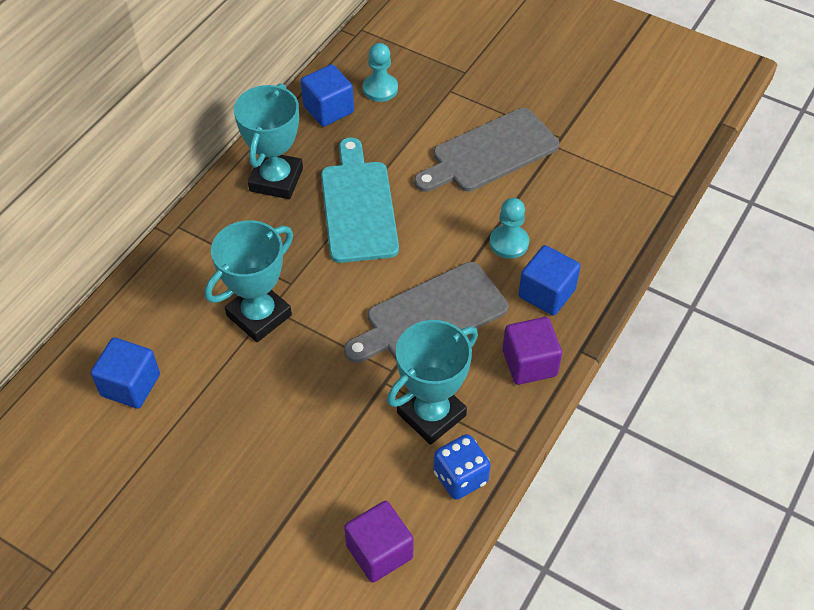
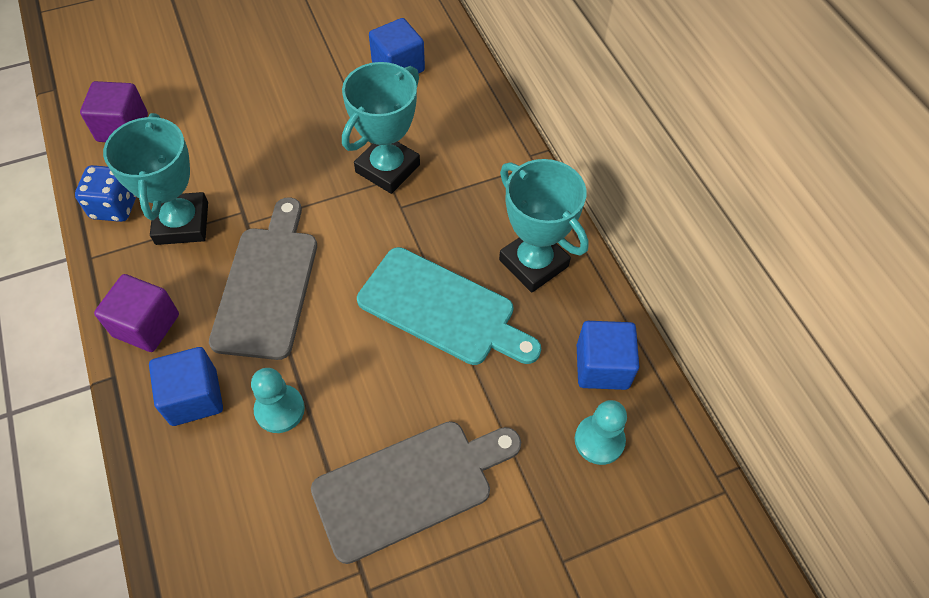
camera: 125 degrees right, 5 degrees up
(259, 315) = (387, 168): turquoise trophy -> turquoise trophy turned 45 degrees clockwise
(490, 153) = (410, 486): grey cutting board -> grey cutting board turned 60 degrees clockwise

